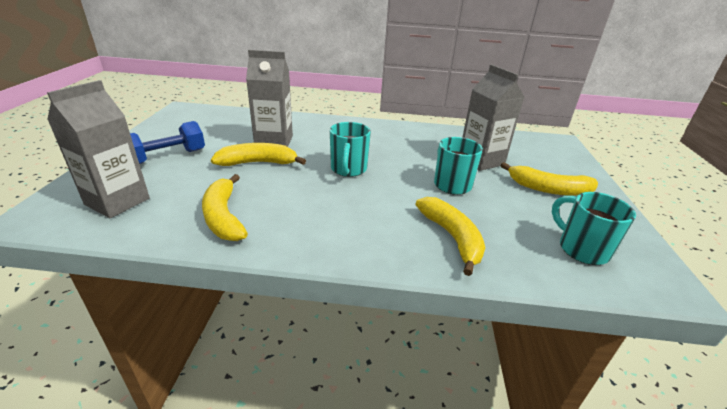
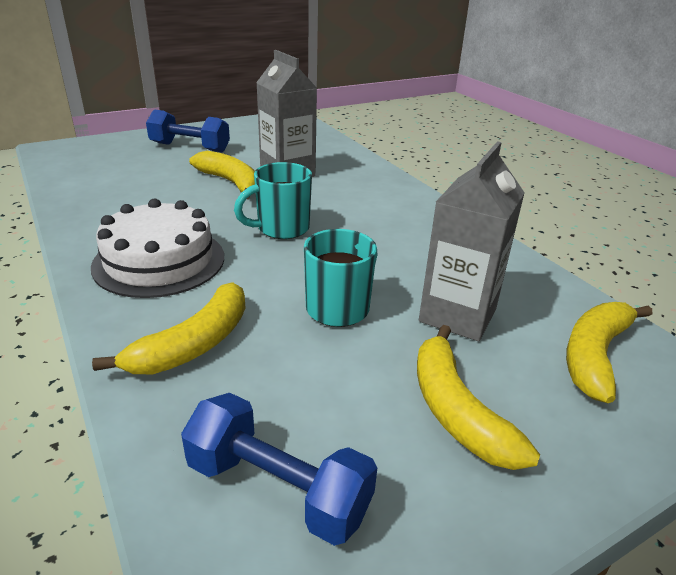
camera: 55 degrees right, 0 degrees up
(117, 201) = (99, 161): grey carton -> none
(224, 217) = (114, 205): yellow banana -> yellow banana (595, 355)
(341, 222) = (159, 261): none -> white cake
(581, 249) = (278, 489): turquoise mug -> blue dumbbell

